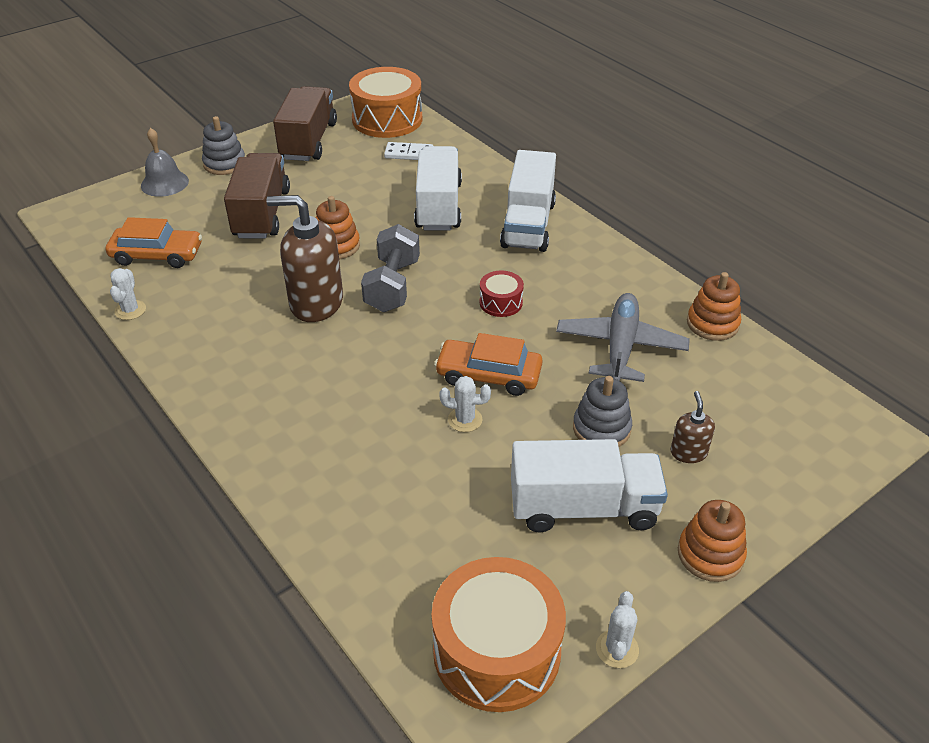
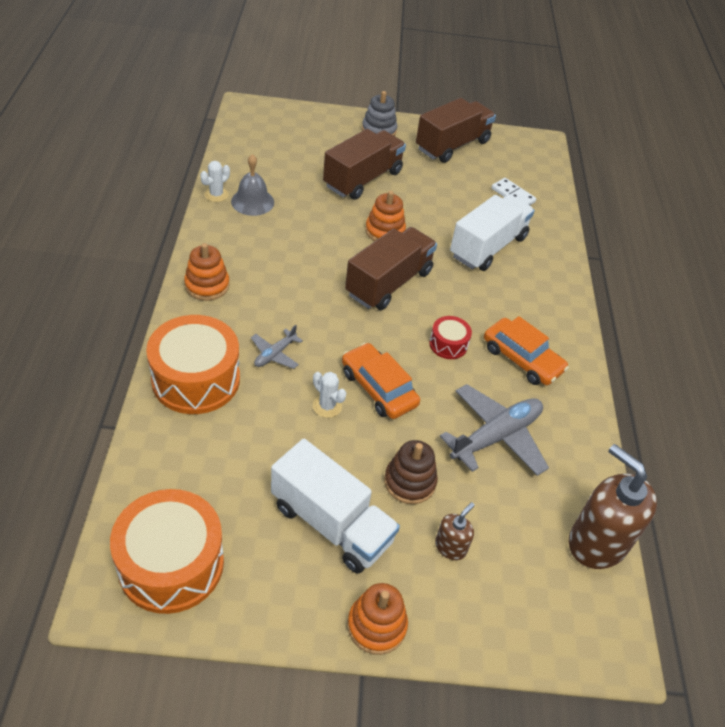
camera: 35 degrees right, 5 degrees up
(157, 255) = (270, 168): orange car -> orange car (522, 359)
(164, 183) = (327, 122): grey bell -> grey bell (252, 201)
(316, 303) = (326, 262): brown soap dispenser -> brown soap dispenser (597, 542)
(366, 410) = (275, 354): none -> grey plane
(387, 119) = (527, 160): orange drum -> orange drum (196, 379)
(392, 286) = (388, 283): grey dumbbell -> brown truck
(528, 225) = (538, 302): white truck -> none
(601, 428) = (409, 482): grey stacking toy -> brown stacking toy
(617, 649) = (240, 628): white cactus -> none
(712, 324) = (591, 471): orange stacking toy -> orange stacking toy (207, 285)

